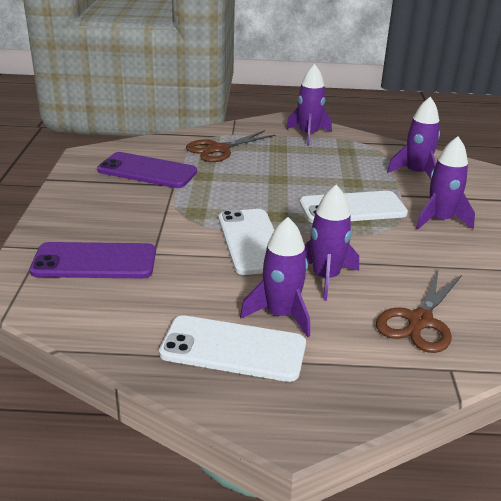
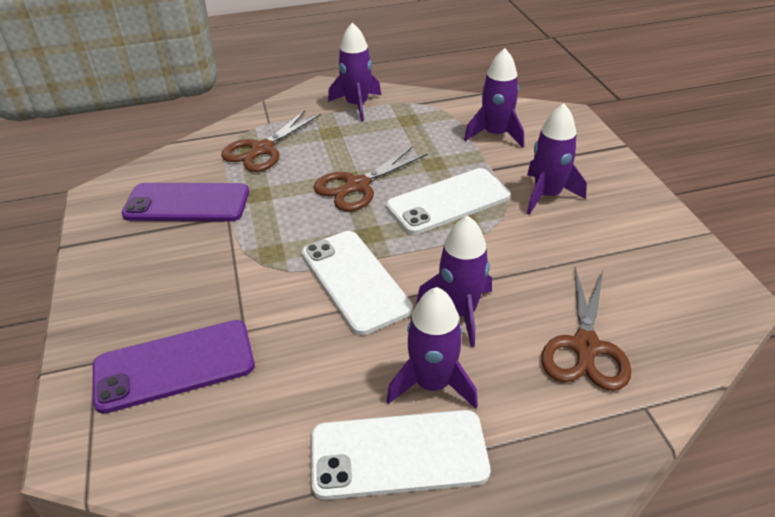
camera: 15 degrees left, 10 degrees up
(283, 185) = (357, 186): none -> brown scissors

